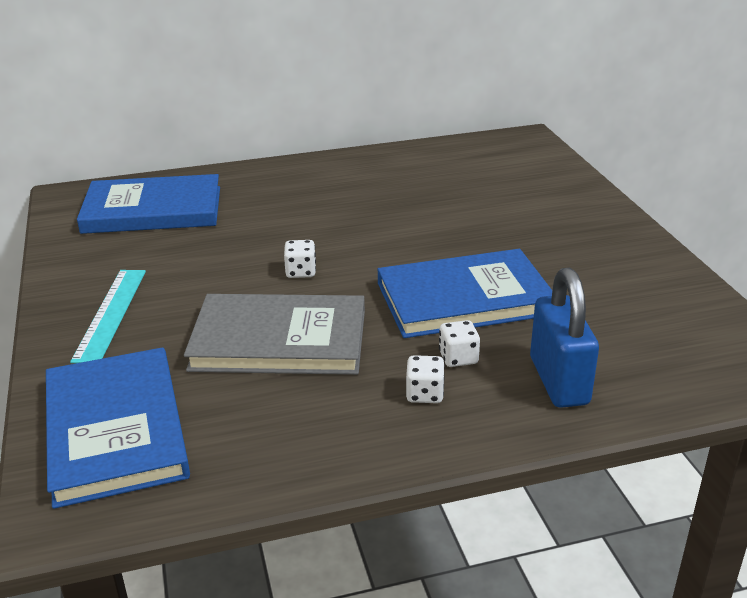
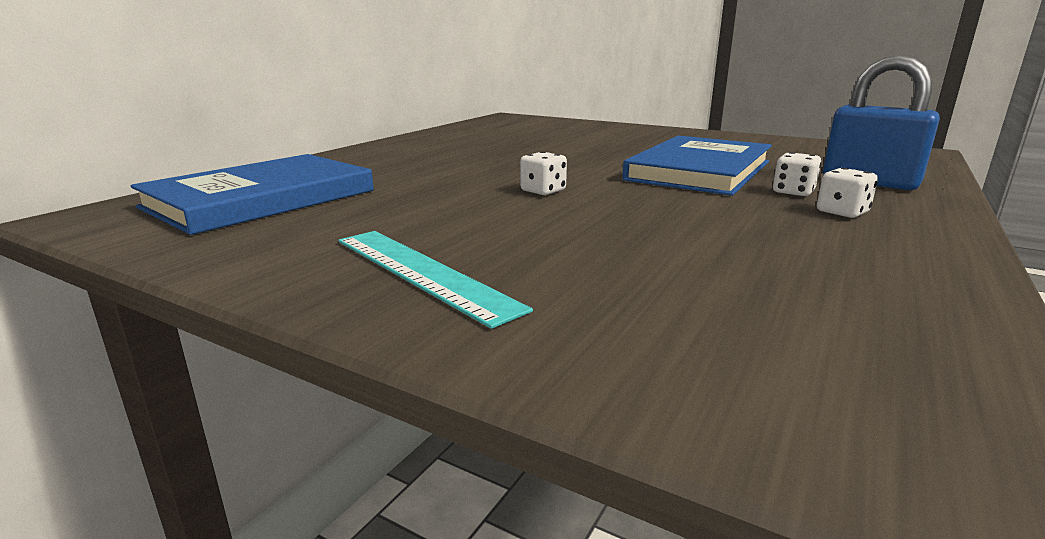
camera: 45 degrees left, 10 degrees down
(115, 429) = (734, 352): blue book -> none
(279, 340) = (656, 226): grey book -> none

